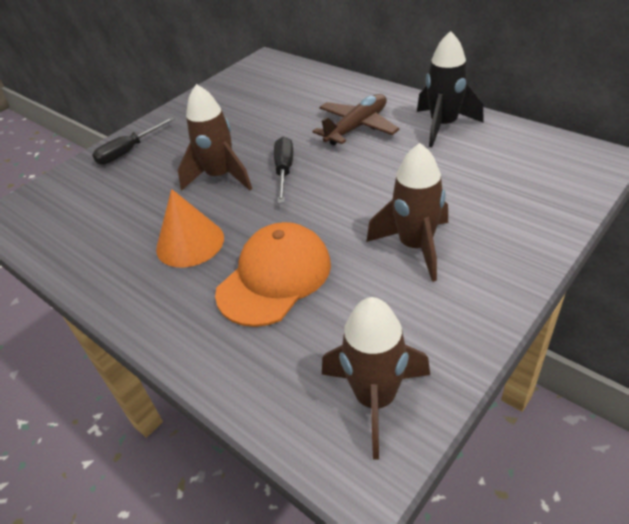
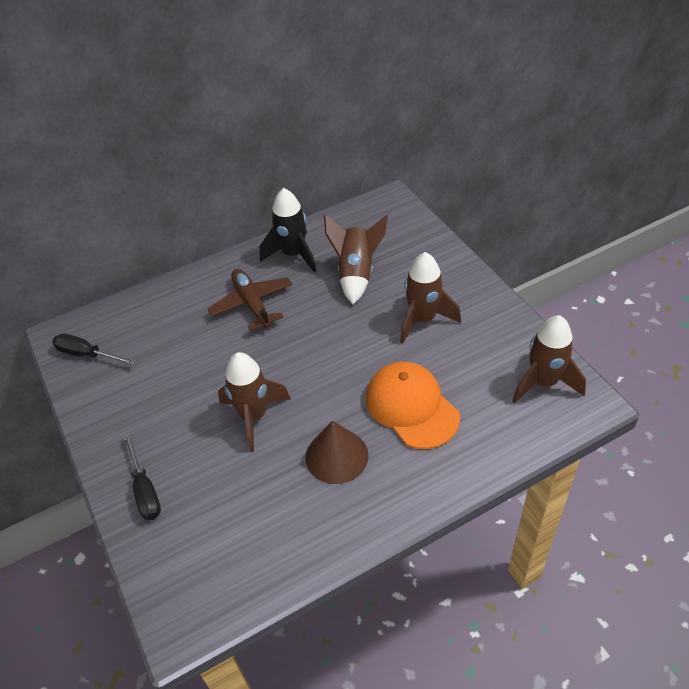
camera: 70 degrees left, 5 degrees up
(190, 243) = (336, 456): orange cone -> brown cone
(284, 171) = (279, 368): black screwdriver -> black screwdriver (87, 354)
(450, 174) = (356, 273): none -> brown rocket

